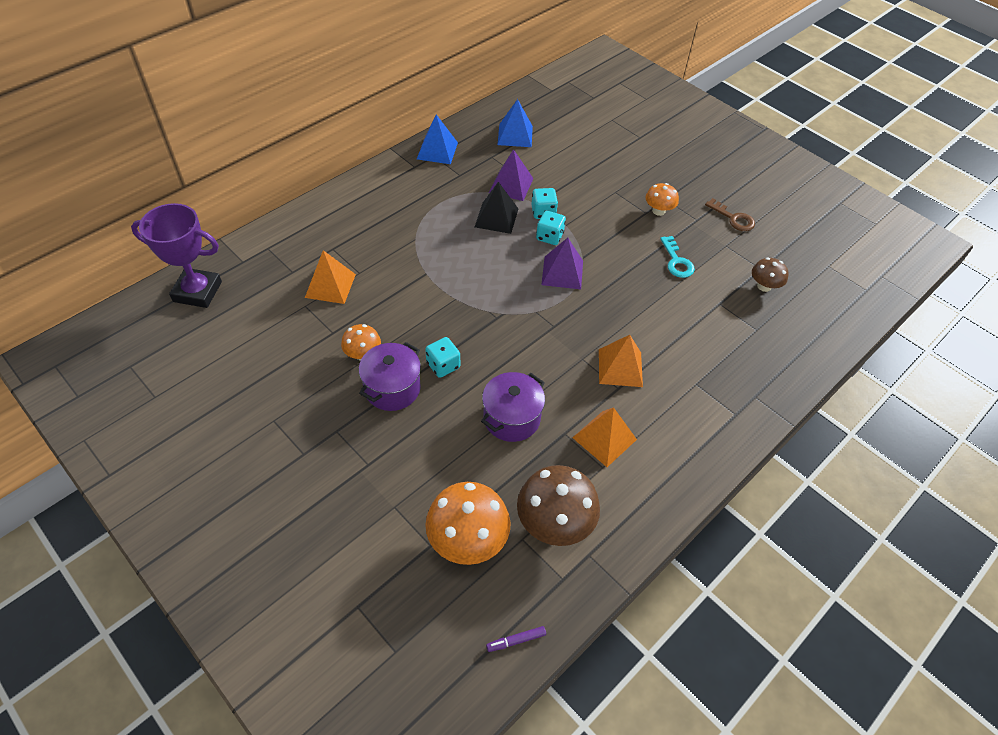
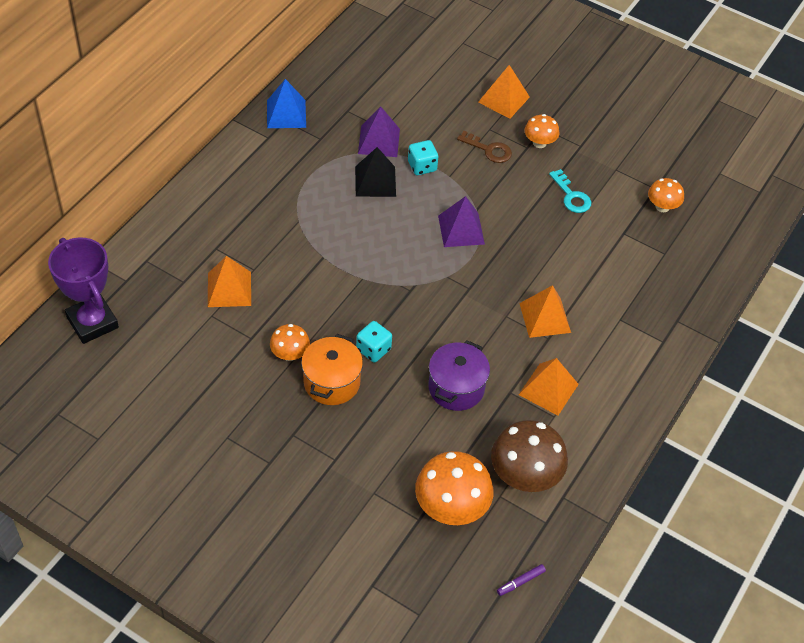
camera: 15 degrees left, 0 degrees up
(197, 292) = (92, 322): purple trophy -> purple trophy turned 60 degrees clockwise
(392, 388) = (331, 382): purple pot -> orange pot
(515, 135) = (364, 80): blue pyramid -> none
(549, 236) = (436, 192): turquoise dice -> none
(635, 170) = (504, 99): none -> orange pyramid
(733, 218) = (616, 137): brown key -> brown key (489, 150)
(764, 286) = (662, 206): brown mushroom -> orange mushroom

